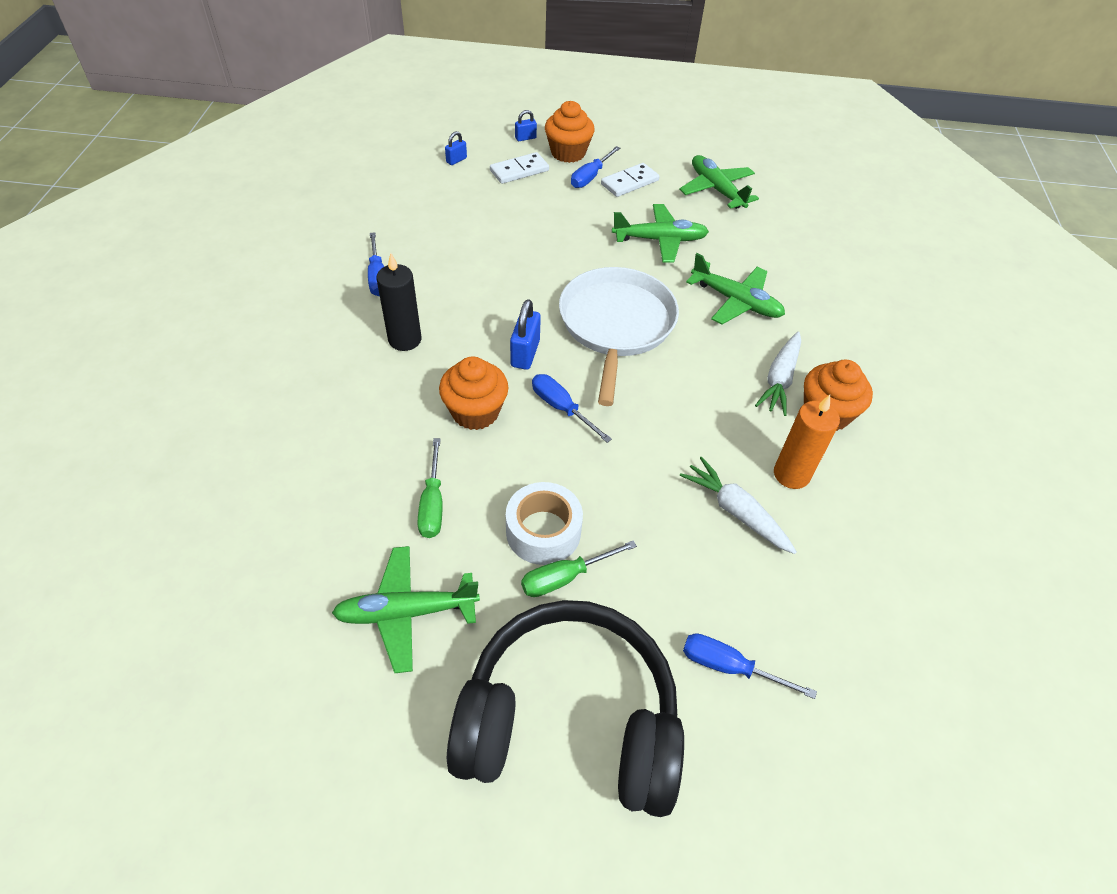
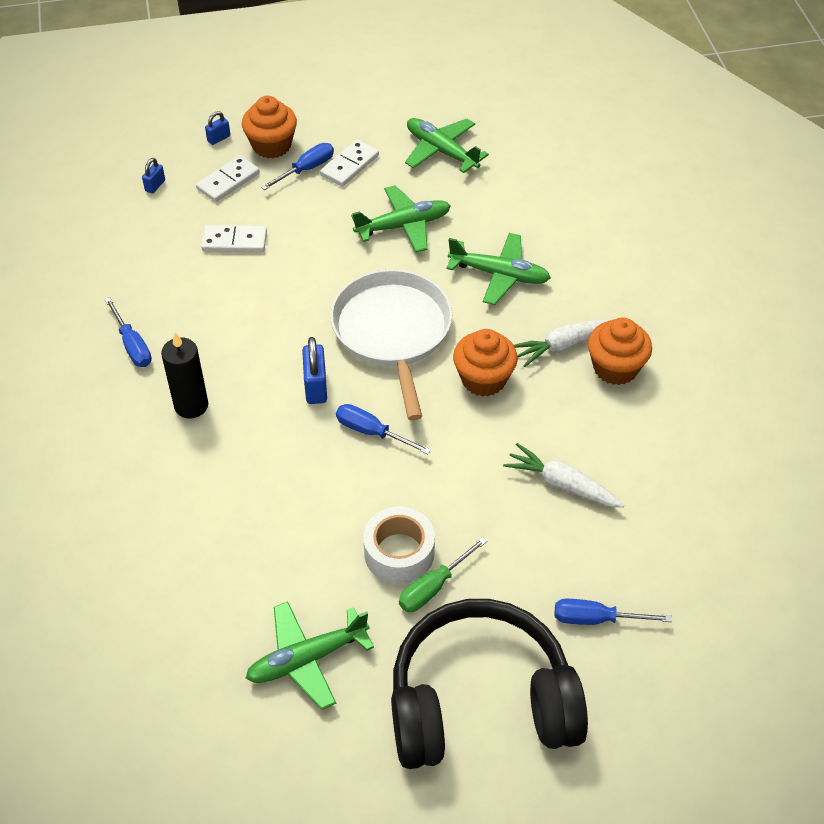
camera: 15 degrees left, 0 degrees up
(433, 504) = (289, 558): green screwdriver -> none
(475, 412) = (292, 459): orange cupcake -> orange cupcake (483, 379)
(504, 217) = (234, 241): none -> white domino
(590, 177) = (306, 169): blue screwdriver -> blue screwdriver turned 150 degrees counterclockwise
(779, 379) = (564, 345): white carrot -> white carrot turned 60 degrees clockwise
(791, 474) = (600, 435): orange candle -> none

